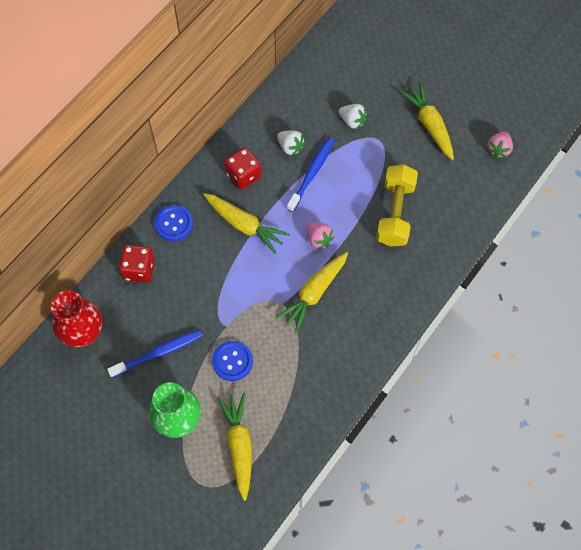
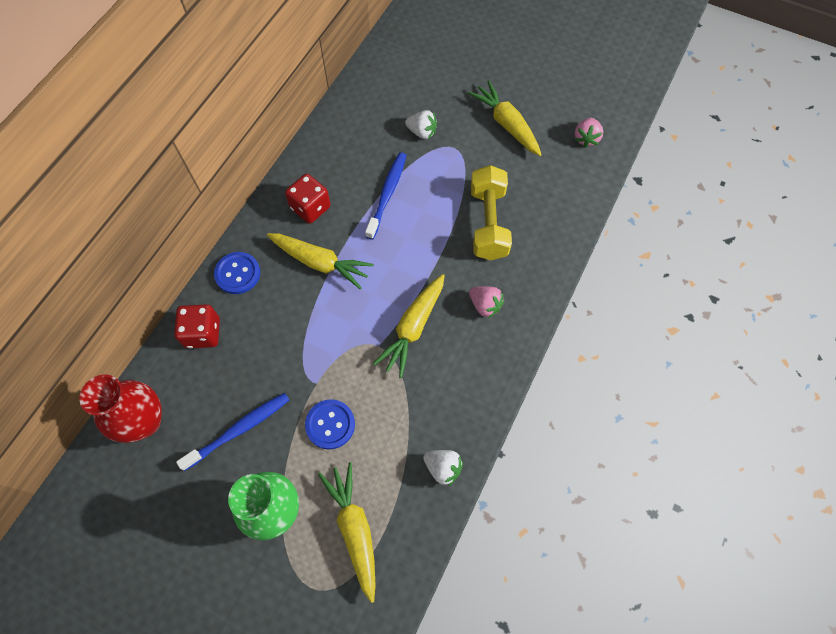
camera: 10 degrees left, 0 degrees up
(290, 147) = (358, 169): white strawberry -> white strawberry (443, 468)
(318, 239) = (407, 265): pink strawberry -> pink strawberry (485, 305)

